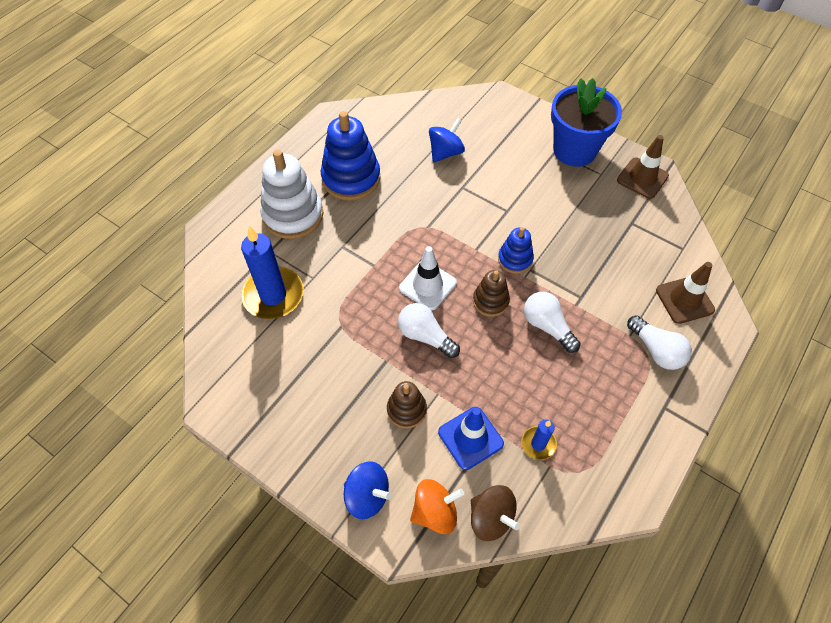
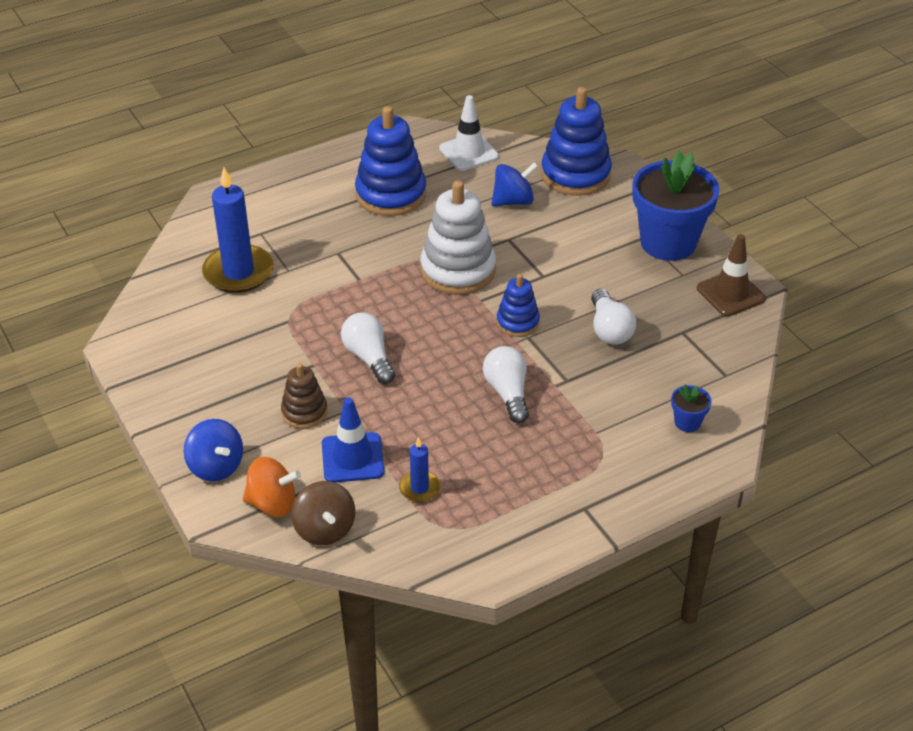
camera: 25 degrees right, 15 degrees down
(293, 215) = (306, 209): white stacking toy -> white stacking toy (458, 270)
(427, 285) = (404, 315): white traffic cone -> white traffic cone (468, 152)
(475, 114) = (575, 175): none -> blue stacking toy
(490, 301) = (462, 350): brown stacking toy -> none
(656, 350) = (616, 455): white light bulb -> white light bulb (609, 329)
(684, 300) = (687, 422): brown traffic cone -> blue flower pot

